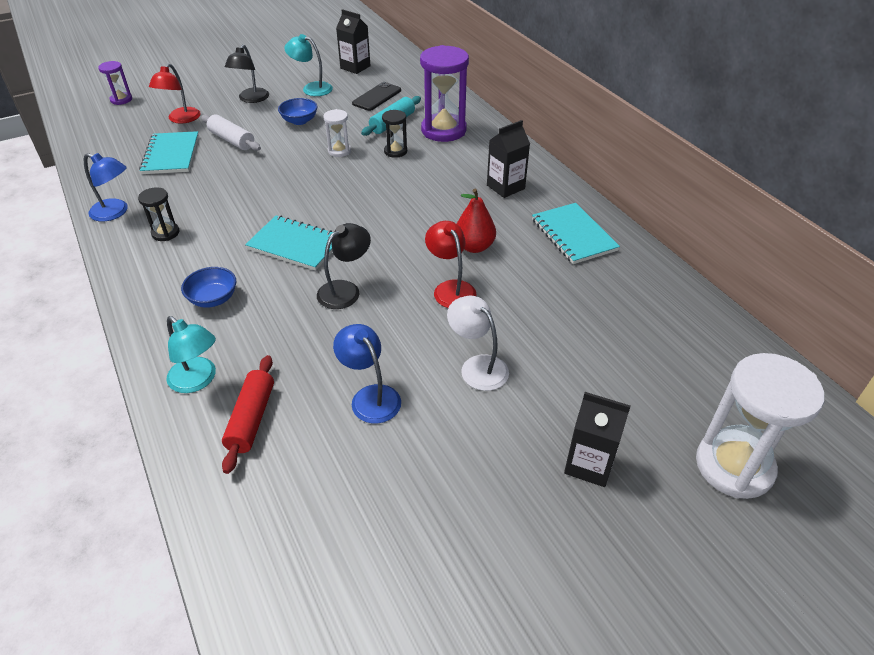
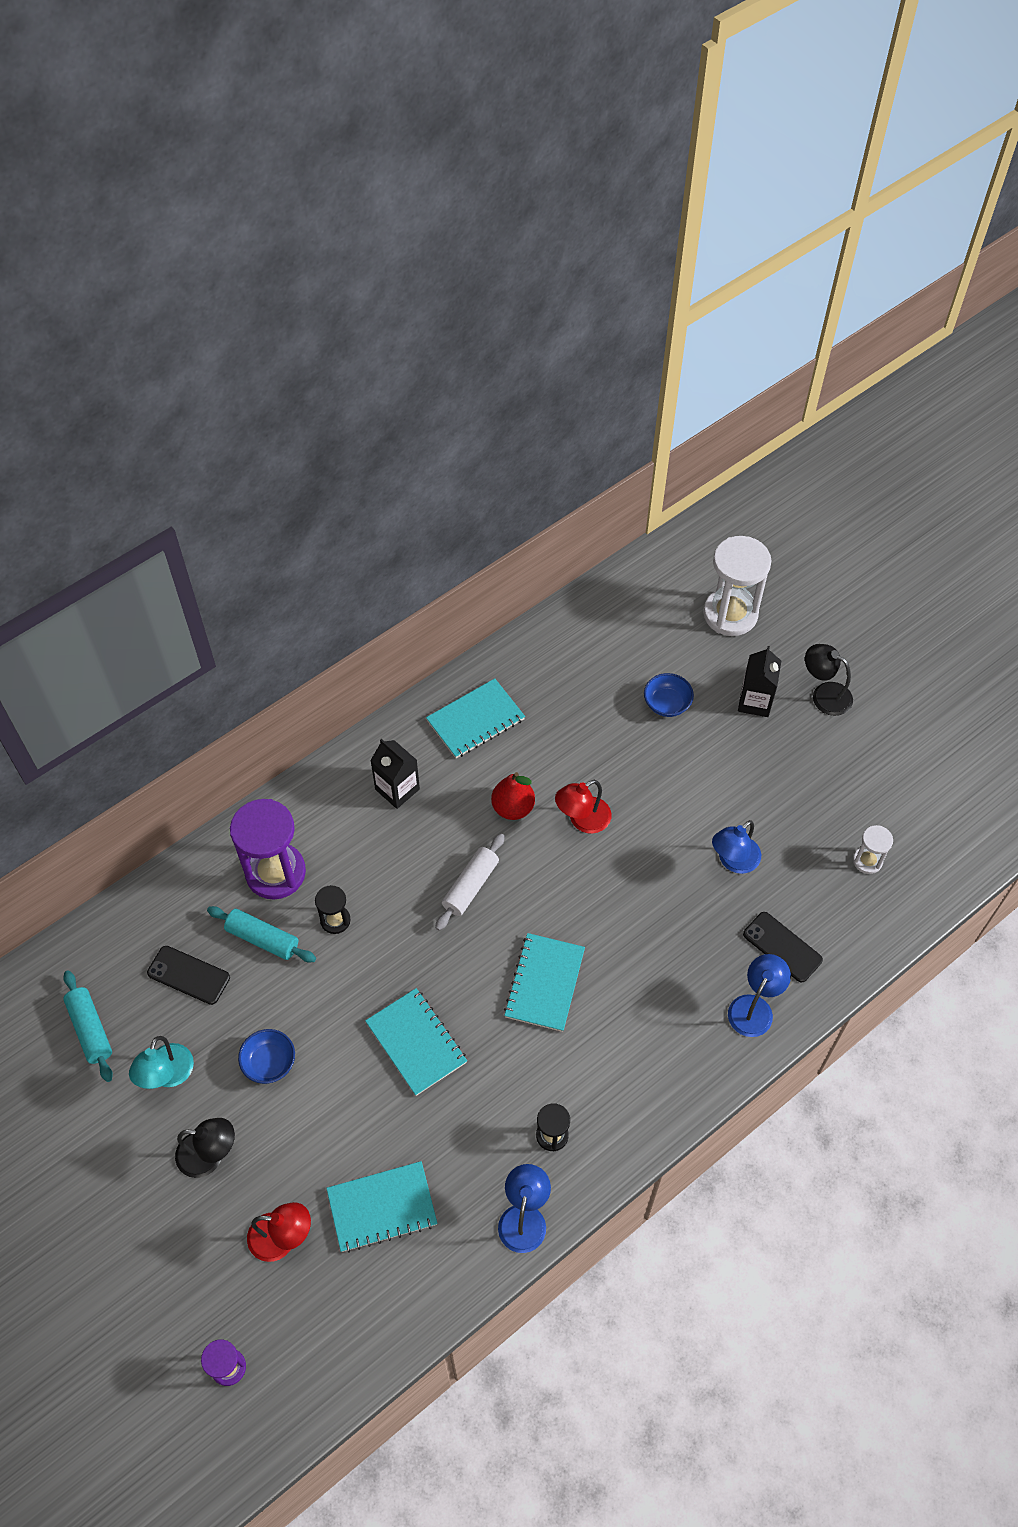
camera: 100 degrees left, 15 degrees up
(198, 380) = (754, 1007): turquoise lamp -> blue lamp
(213, 299) = (648, 1036): blue bowl -> blue bowl (667, 704)
(232, 140) = (333, 1138): white rolling pin -> white rolling pin (470, 886)
(251, 419) = (782, 947): red rolling pin -> black phone
(280, 178) = (416, 1042): none -> turquoise notebook
(339, 151) = (343, 988): white hourglass -> white hourglass (867, 861)
(345, 290) = (606, 914): black lamp -> black lamp (824, 694)
(355, 67) = (90, 1029): black carton -> turquoise rolling pin
(477, 366) = (678, 785): white lamp -> none

